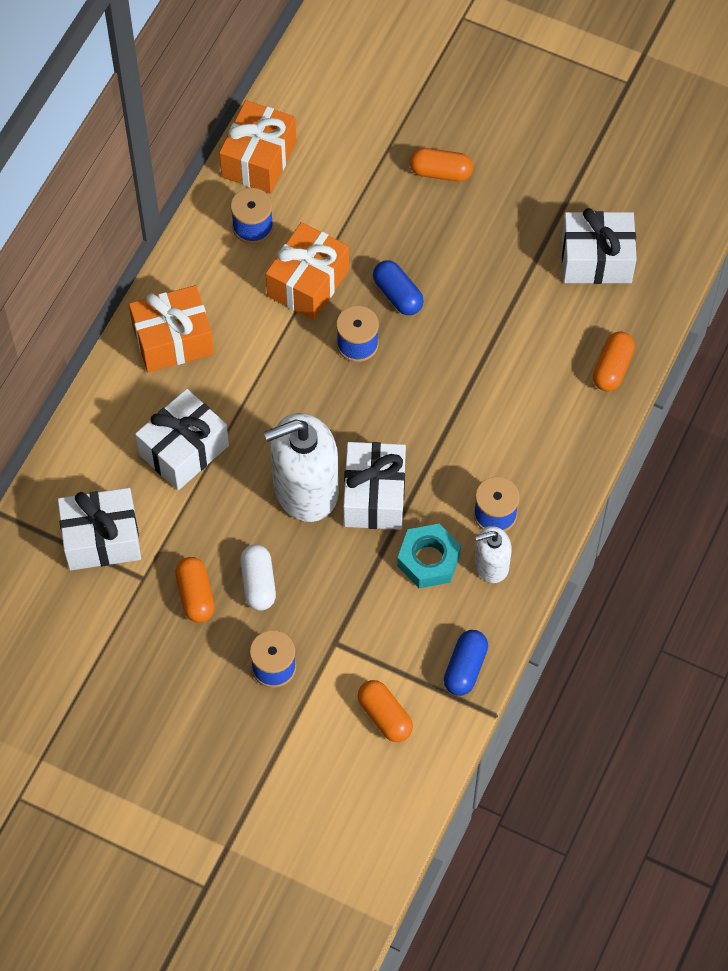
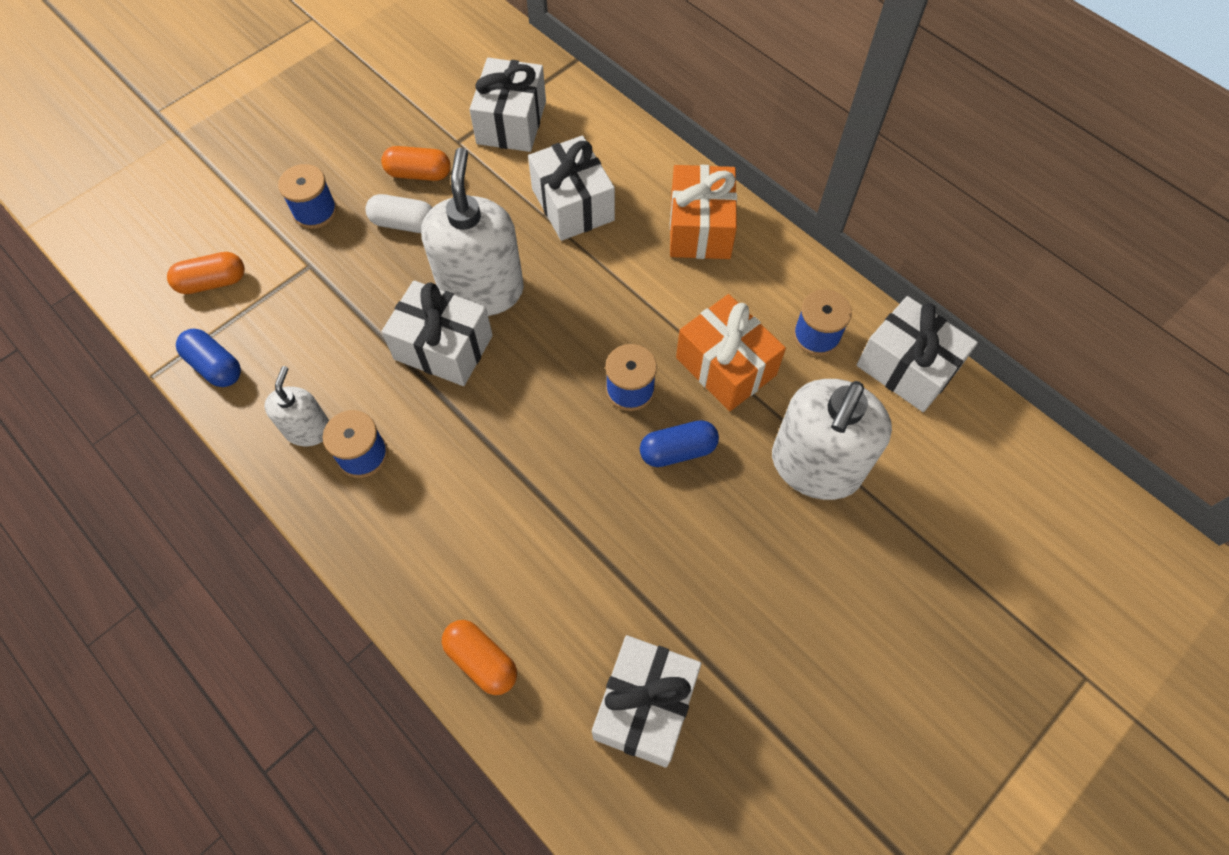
camera: 110 degrees right, 0 degrees up
(259, 159) = (907, 368): orange gift -> white gift
(372, 201) = (815, 466): none -> white soap dispenser
(428, 560) = (347, 373): turquoise nut -> none
(440, 172) = (837, 558): orange capsule -> none

